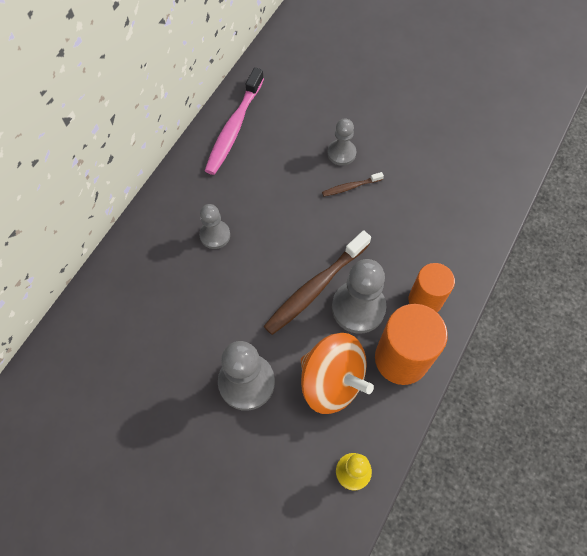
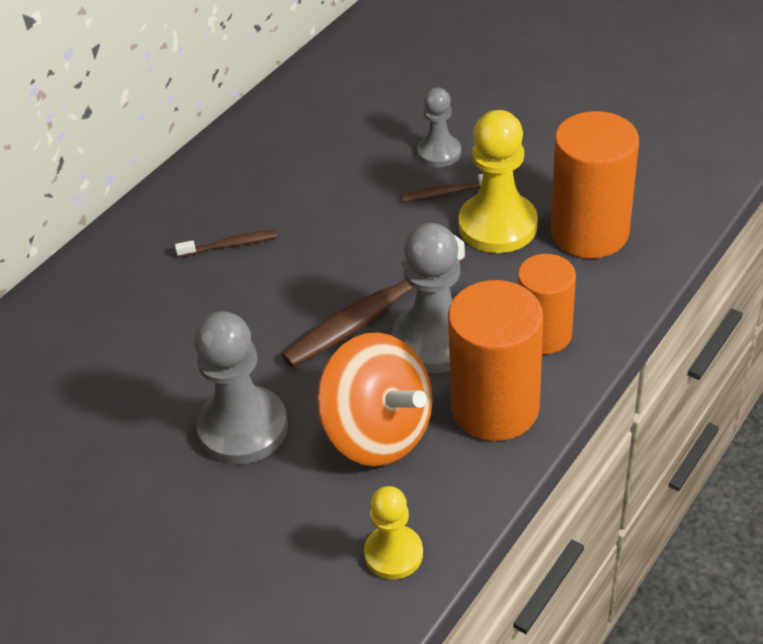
camera: 10 degrees right, 20 degrees down
(215, 235) = (230, 245): grey pawn -> brown toothbrush
(234, 128) = (282, 121): pink toothbrush -> none
(386, 213) = (497, 226): none -> yellow pawn
(445, 217) = (589, 232): none -> orange cylinder

